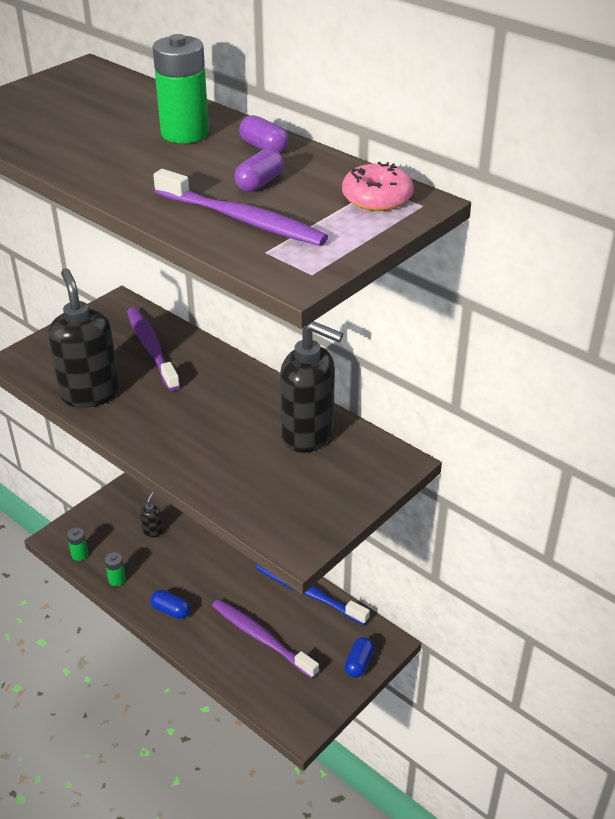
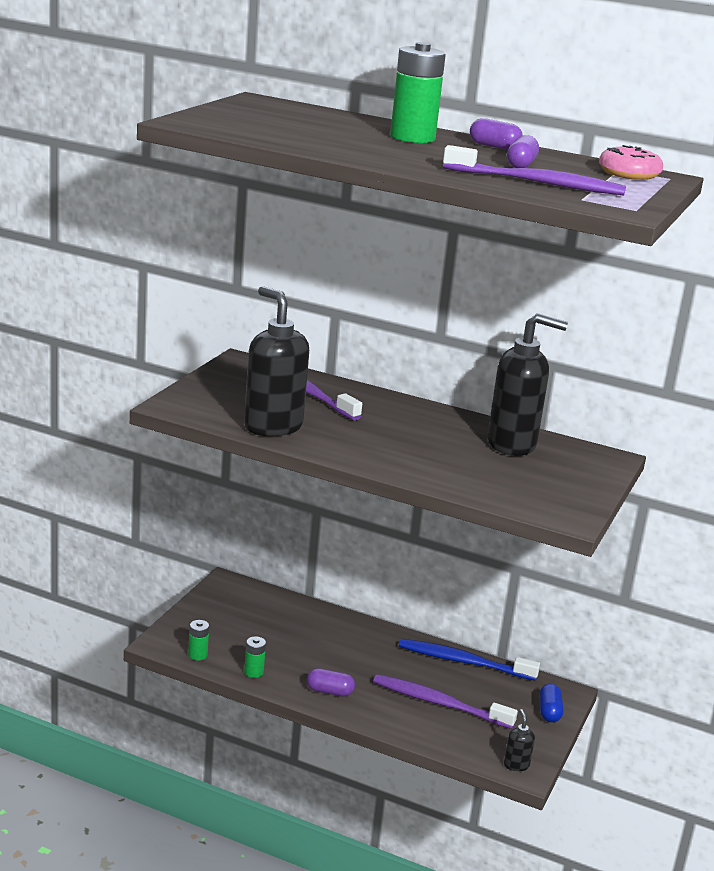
camera: 20 degrees left, 15 degrees down
(153, 531) = (267, 627): black soap dispenser -> black soap dispenser (516, 765)
(171, 610) = (329, 691): blue capsule -> purple capsule

